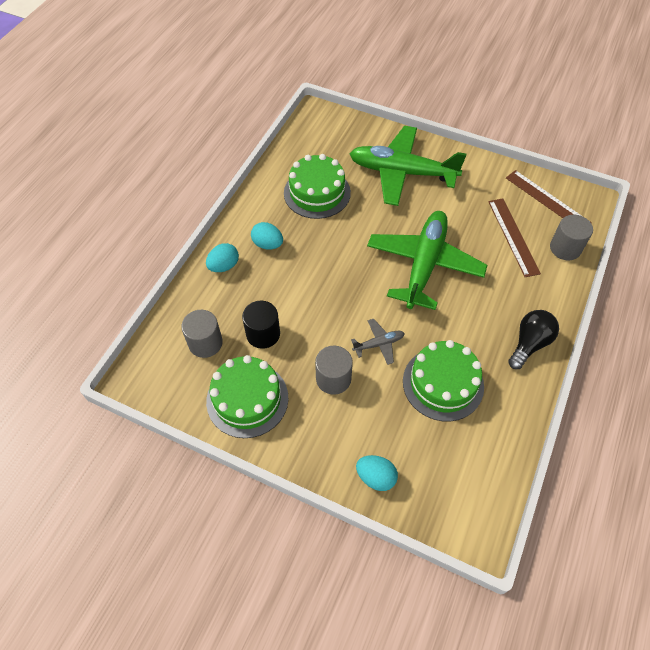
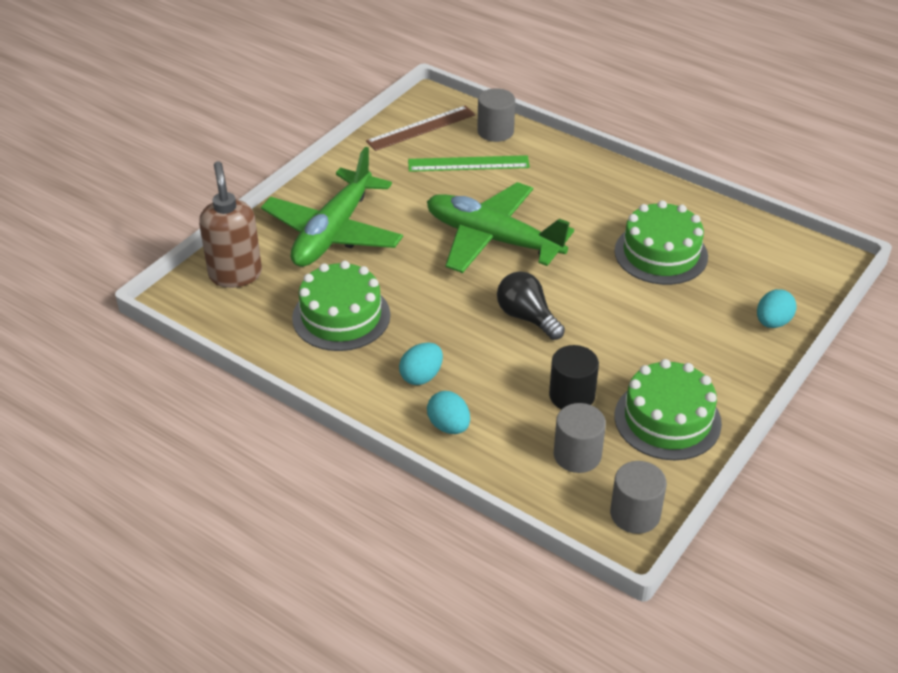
camera: 80 degrees left, 15 degrees down
(333, 379) = (646, 339): grey cylinder -> grey cylinder (635, 514)
(344, 133) = (235, 274): none -> brown soap dispenser
(379, 344) = (602, 294): grey plane -> none
(513, 236) = (468, 164): brown ruler -> green ruler
(529, 343) = (618, 183): black light bulb -> black light bulb (527, 317)

